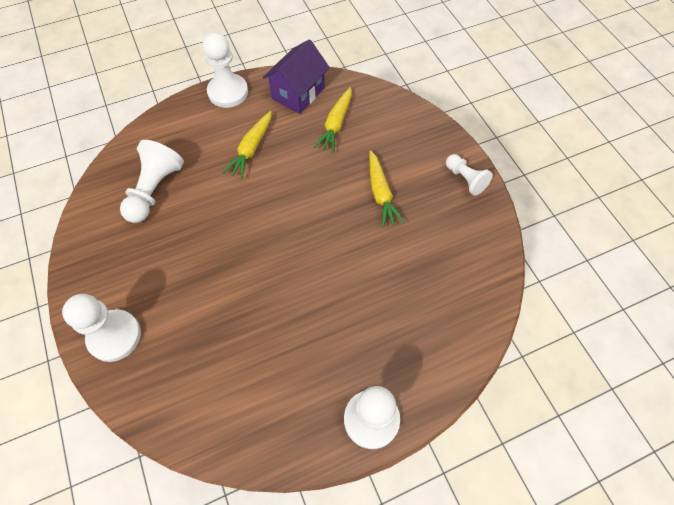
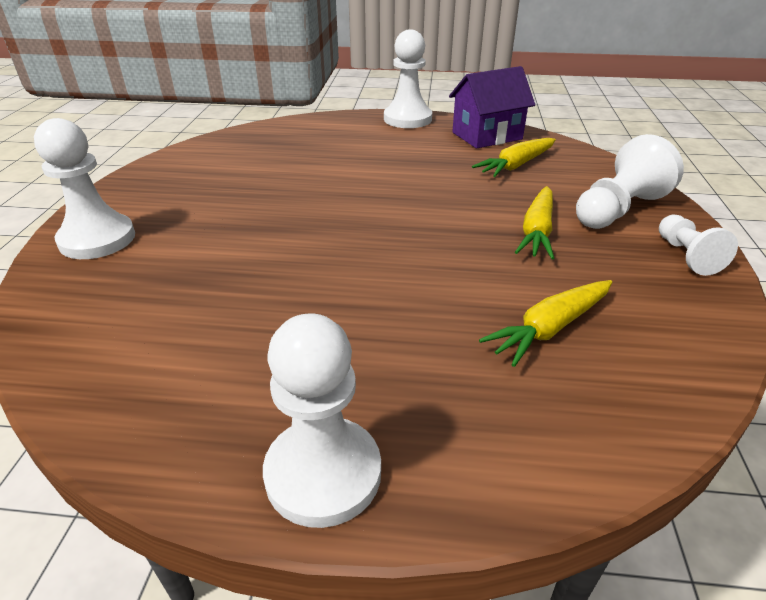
camera: 30 degrees right, 25 degrees down
(154, 190) = (265, 156): white pawn -> white pawn (618, 210)
(251, 149) = (396, 157): yellow carrot -> yellow carrot (549, 328)

